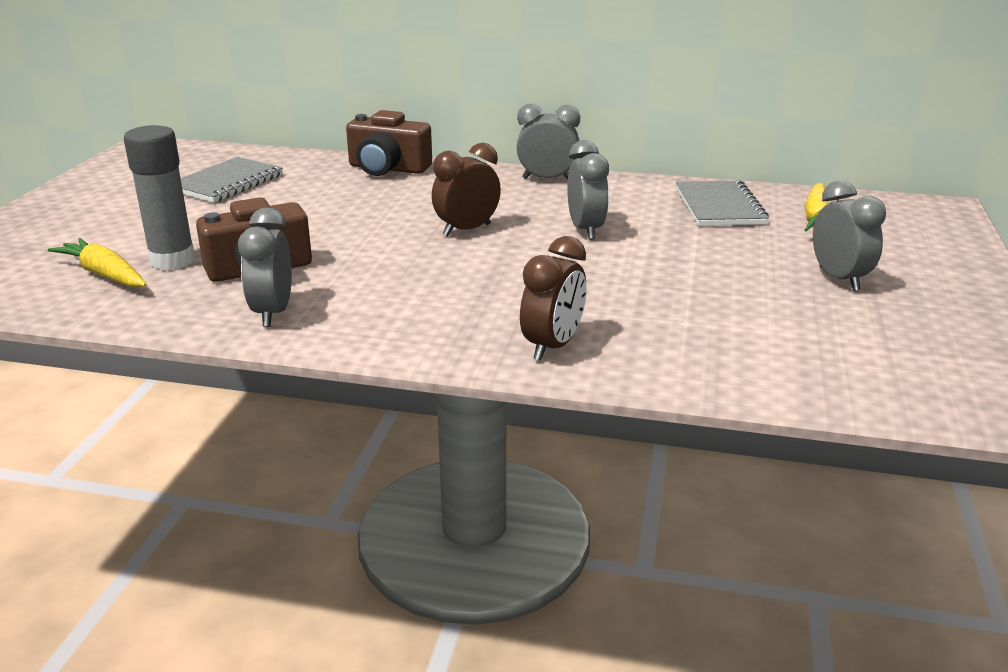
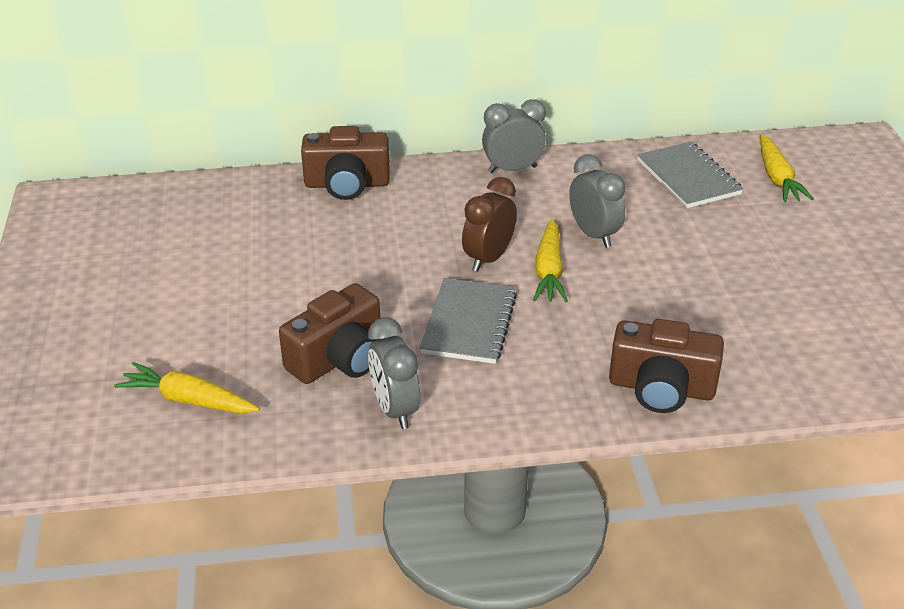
camera: 20 degrees left, 10 degrees up
(172, 261) = (240, 365): grey glue stick -> none
(227, 183) = (197, 240): grey notebook -> grey notebook (469, 323)
(517, 246) = (549, 271): none -> yellow carrot
(552, 346) = (661, 388): brown clock -> brown camera
(839, 279) = (834, 252): grey clock -> none

